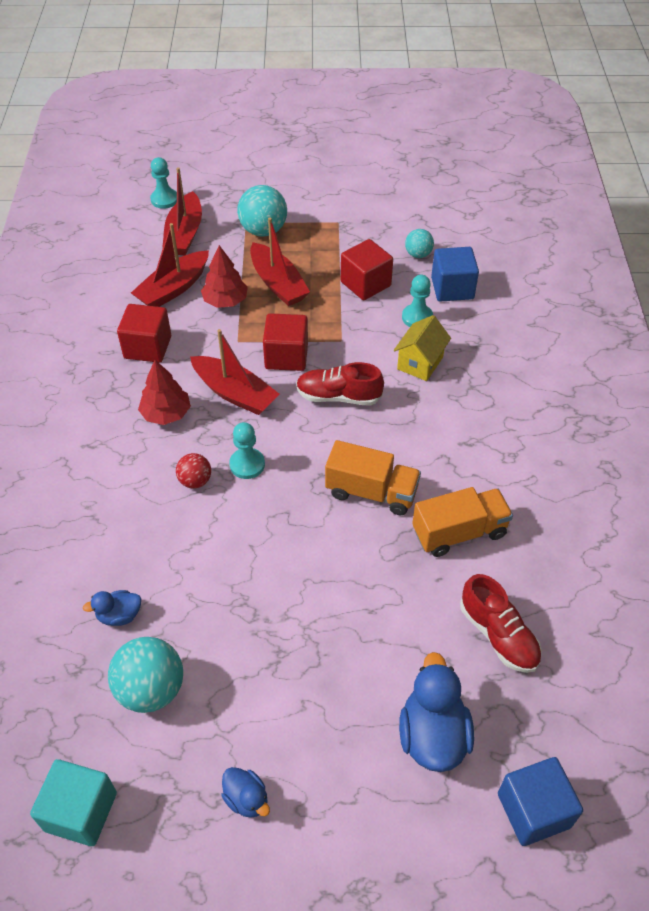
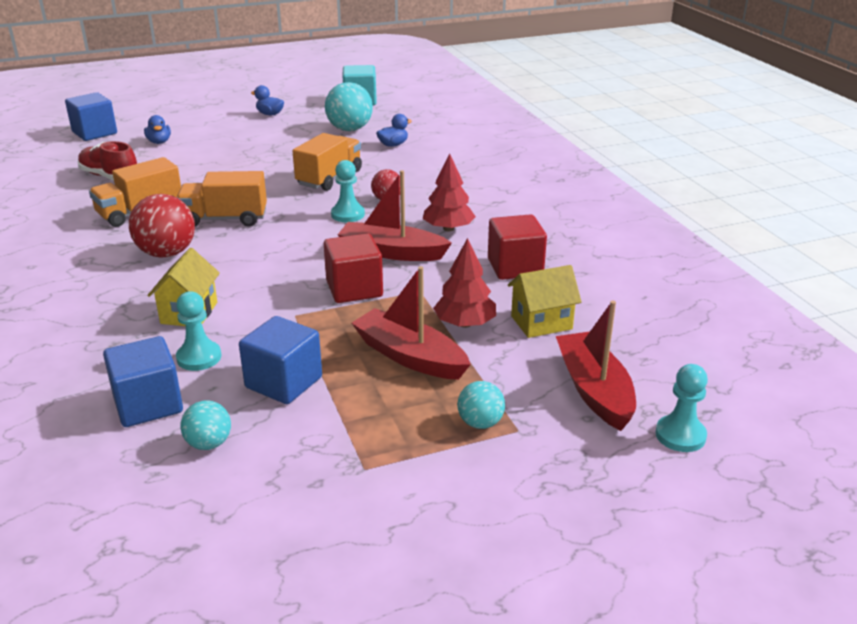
camera: 160 degrees right, 20 degrees down
(173, 289) = (541, 322): red boat -> yellow house
(235, 548) = (329, 178): none -> orange truck
(263, 230) = (480, 423): turquoise ball -> turquoise ball, size x0.57
(338, 396) = (279, 269): red shoe -> none
(365, 284) = (284, 382): red cube -> blue cube
(432, 735) = (159, 142): blue duck -> blue duck, size x0.54
(434, 447) = (167, 253): none -> red ball

